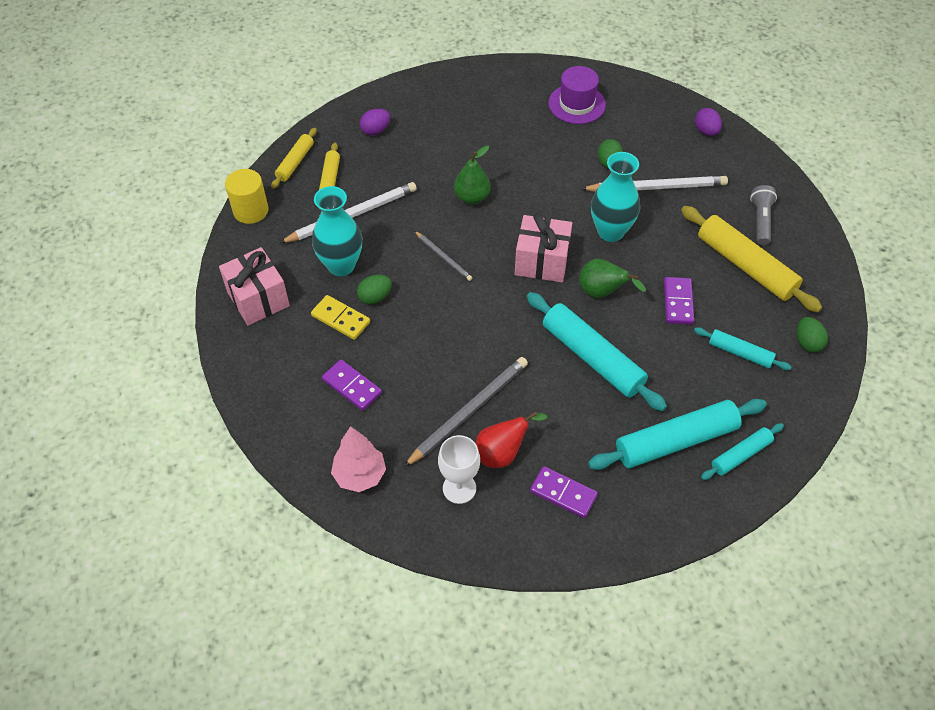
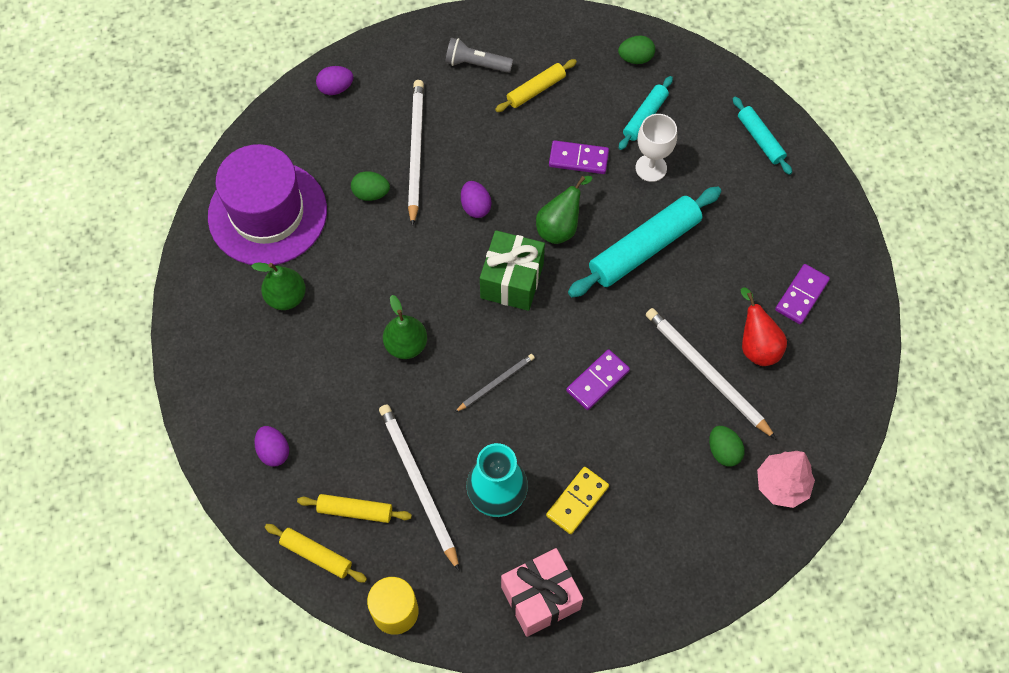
camera: 85 degrees left, 10 degrees up
(352, 386) = (671, 490): purple domino -> purple domino (597, 381)
(375, 297) = (548, 462): green egg -> green egg (723, 451)
(459, 488) = (796, 389): white goblet -> white goblet (651, 168)
(469, 411) = (706, 373): grey pencil -> white pencil
(504, 123) = (286, 297): none -> green pear
(542, 261) = (512, 281): pink gift -> green gift
(576, 104) = (267, 213): purple hat -> purple hat, size x1.68
(610, 231) = (475, 207): turquoise vase -> purple egg
(676, 441) = (745, 190): turquoise rolling pin -> none
(745, 266) = (536, 90): yellow rolling pin -> yellow rolling pin, size x0.55

